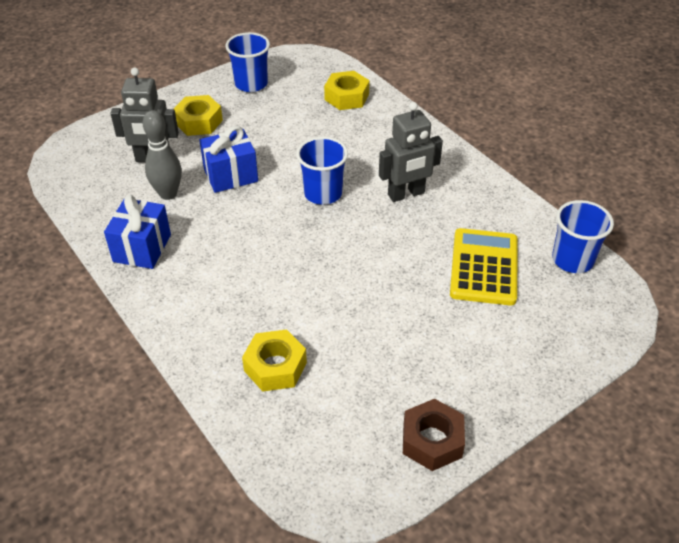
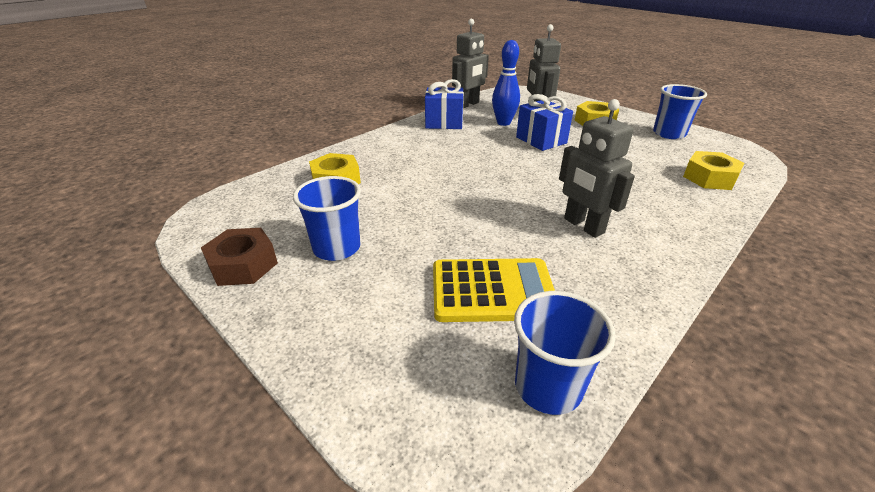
camera: 80 degrees right, 10 degrees down
(87, 214) = (468, 104): none -> grey robot
(168, 194) = (503, 123): grey bowling pin -> blue bowling pin
(323, 193) = (548, 180): blue cup -> blue cup (336, 248)

